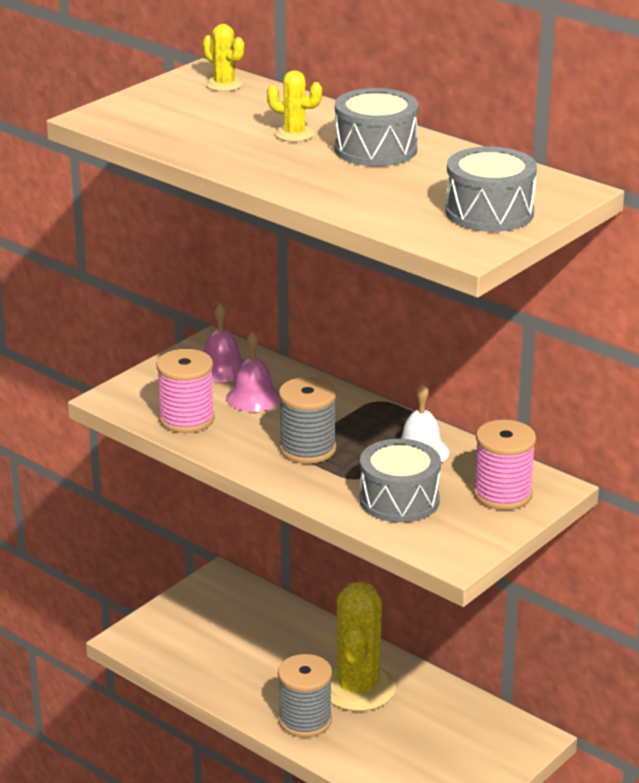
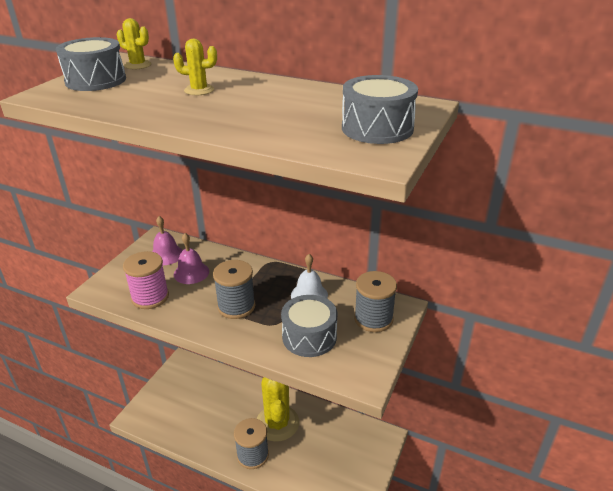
camera: 15 degrees left, 5 degrees up
(375, 149) = (264, 94): grey drum -> grey drum (96, 80)
(502, 494) = (373, 319): pink spool -> grey spool

